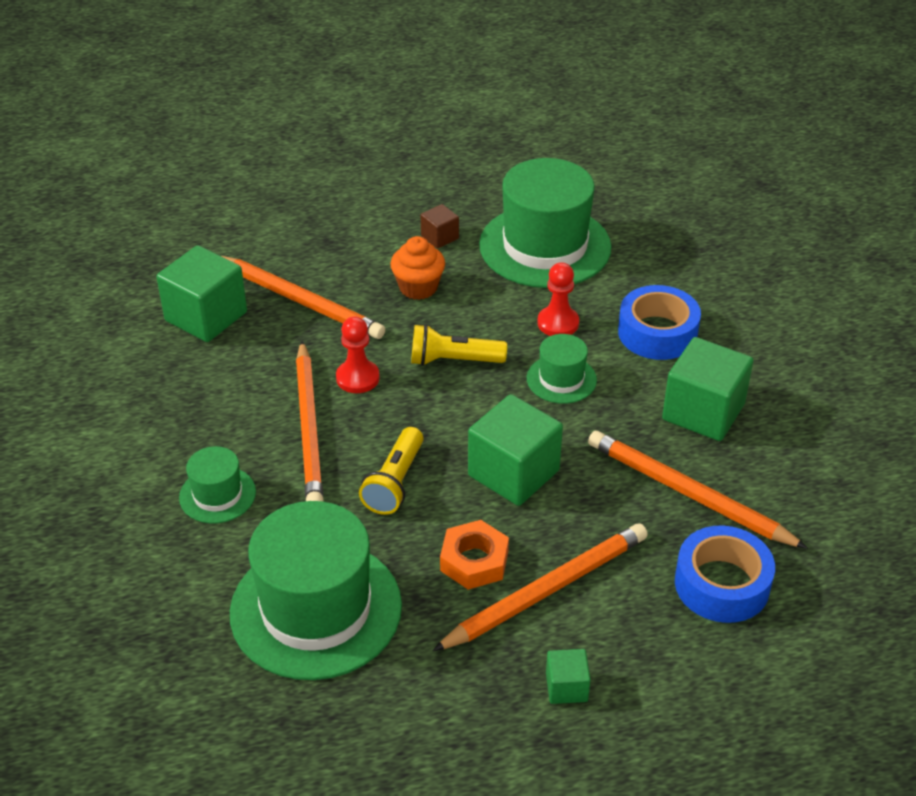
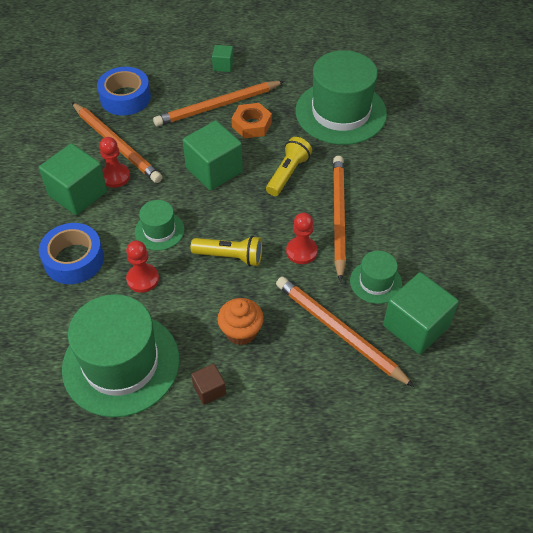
camera: 170 degrees left, 10 degrees up
(217, 495) = (397, 180): green hat -> green hat (375, 282)
(662, 443) = (115, 176): none -> red pawn

